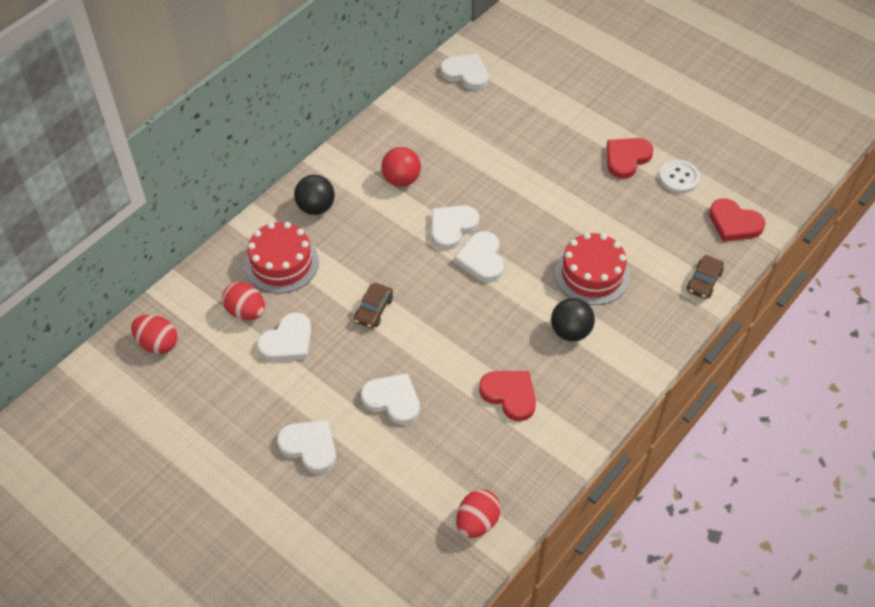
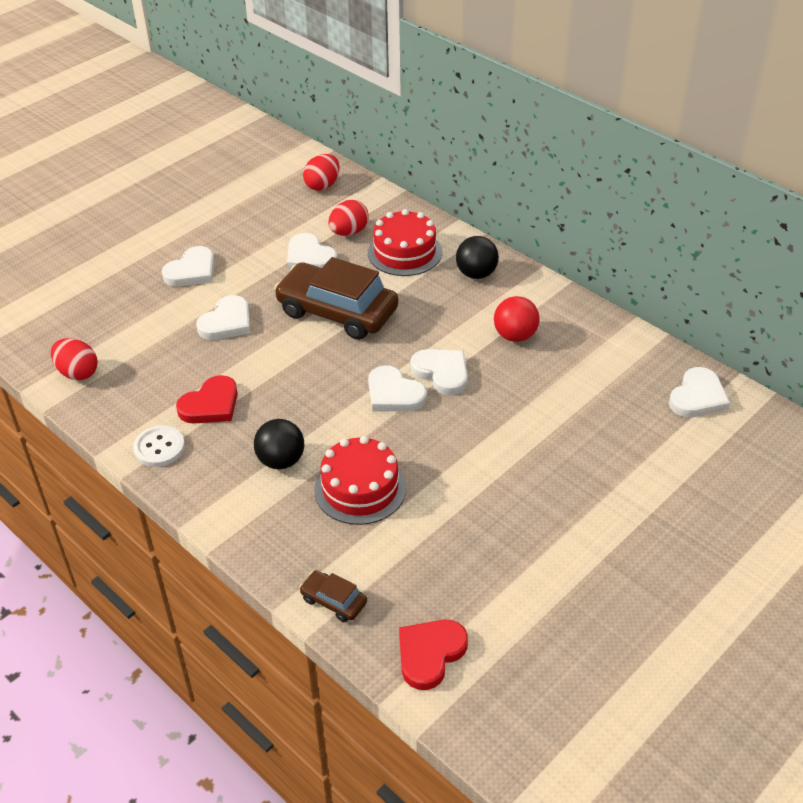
camera: 95 degrees right, 10 degrees down
(373, 310) = (337, 312): brown car -> brown car, size x2.28
(481, 259) = (394, 394): white heart -> white heart turned 135 degrees counterclockwise
(626, 158) = (552, 546): red heart -> none
(679, 178) = (517, 601): white button -> white button (159, 448)

